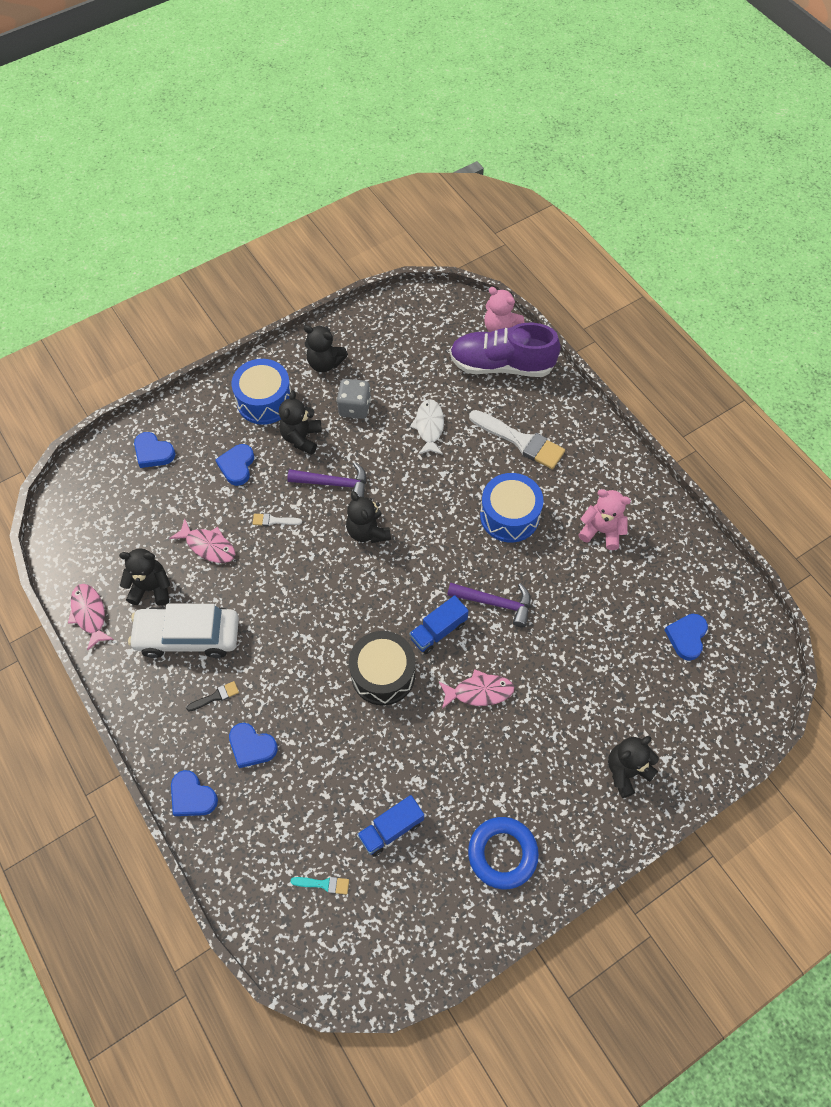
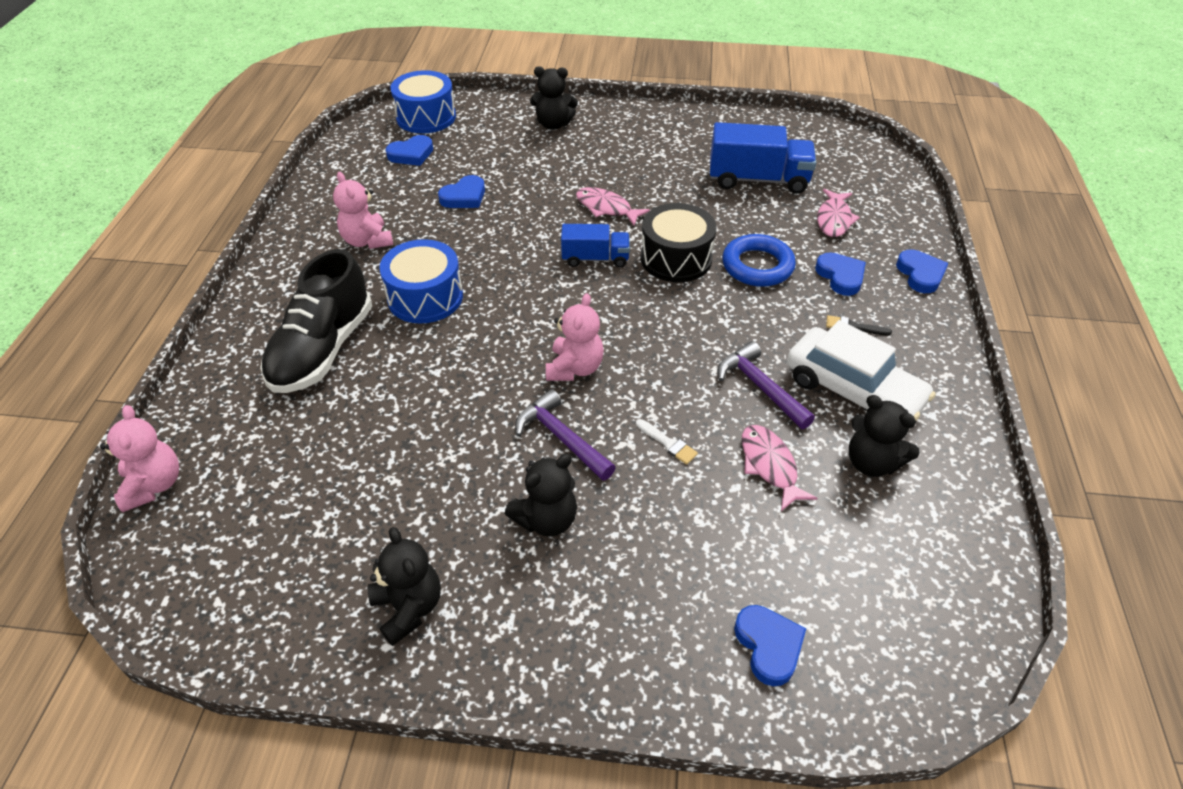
camera: 140 degrees left, 15 degrees down
(90, 614) = (968, 480): pink fish -> pink fish (834, 219)
(237, 466) = (661, 540): blue heart -> blue heart (464, 197)
(264, 401) = (546, 610): blue drum -> blue drum (426, 117)
(324, 884) = (836, 180): turquoise brush -> none
(354, 407) = (442, 511): grey dice -> none
(368, 531) = (574, 368): black teddy bear -> pink teddy bear
(391, 829) = (758, 180): blue truck -> blue truck, size x1.65
(429, 427) = (389, 427): white fish -> none
(495, 603) = (524, 248): purple hammer -> purple hammer (760, 387)
(501, 365) = (222, 438): purple shoe -> none
(502, 854) = (687, 134): blue ring -> blue ring (757, 266)
(520, 441) = (323, 349): white brush -> black shoe

